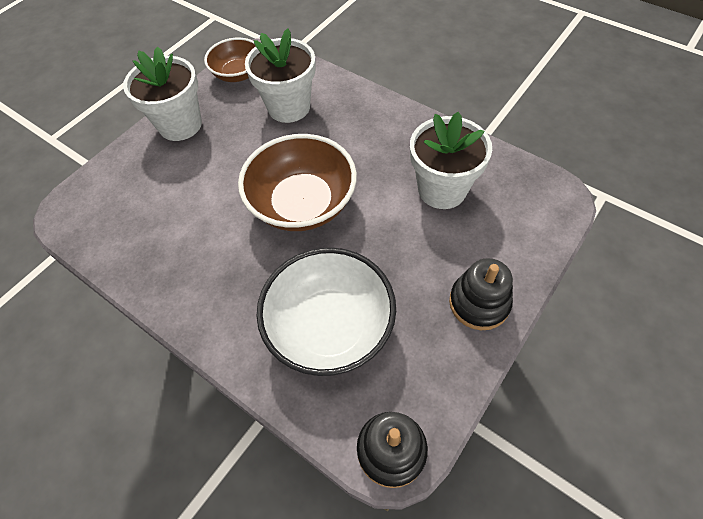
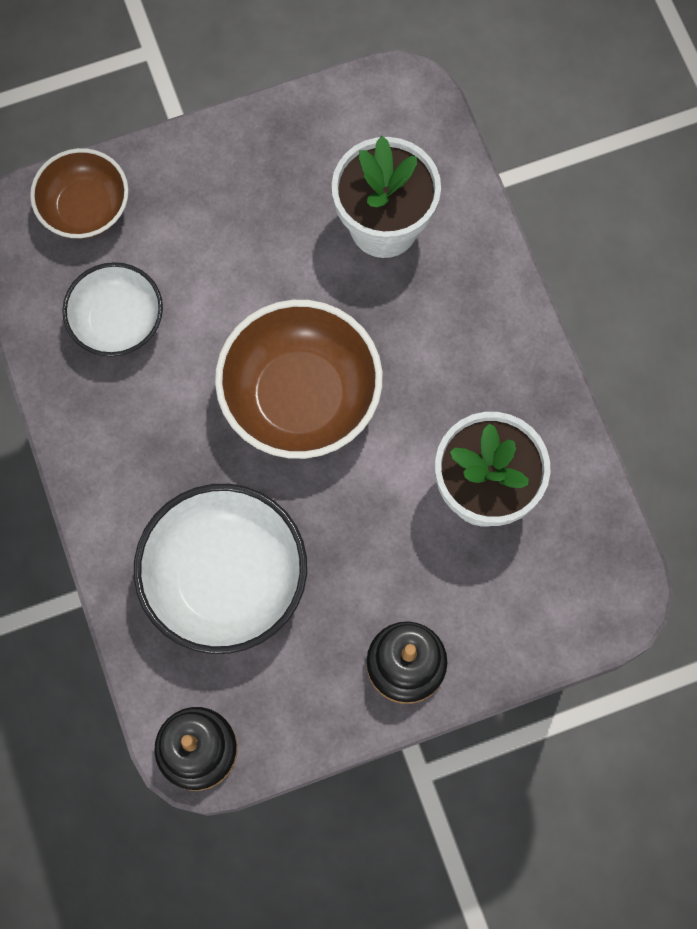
camera: 30 degrees right, 15 degrees up
(163, 228) = (118, 322): none -> white bowl
(180, 125) = (224, 163): white flower pot -> none
(238, 74) = (354, 116): brown bowl -> brown bowl (85, 208)

